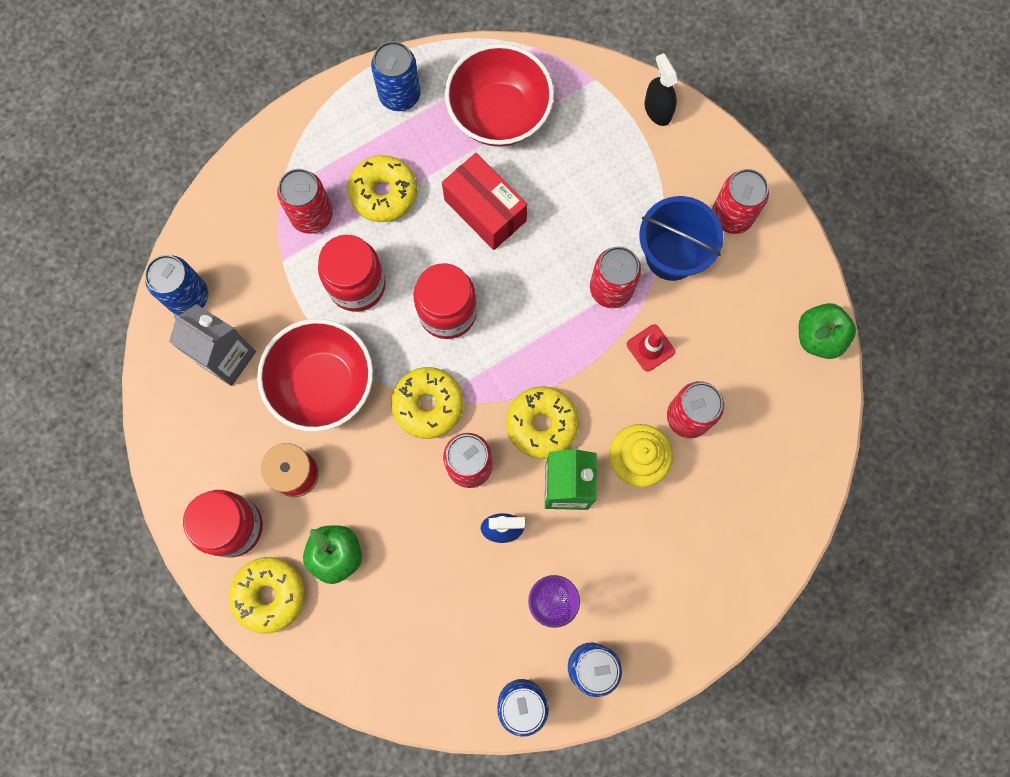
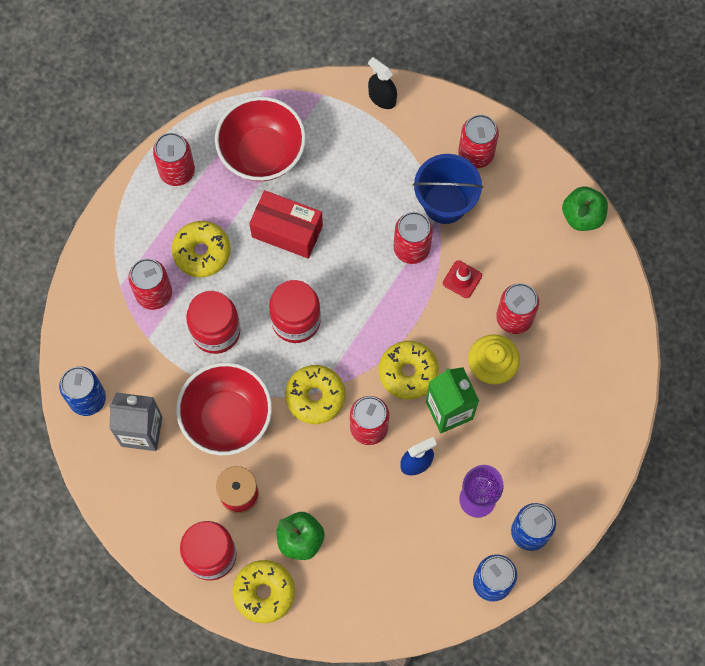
camera: 25 degrees left, 5 degrees down
(399, 95) = (177, 171): blue can -> red can

